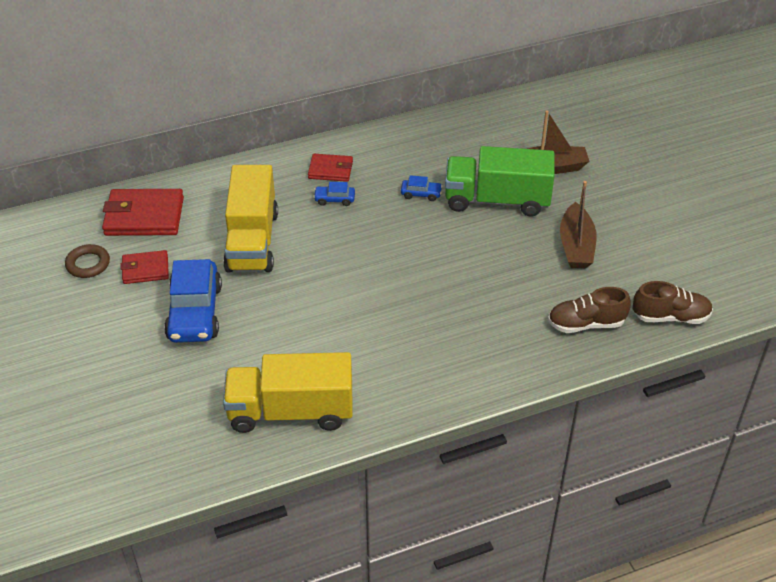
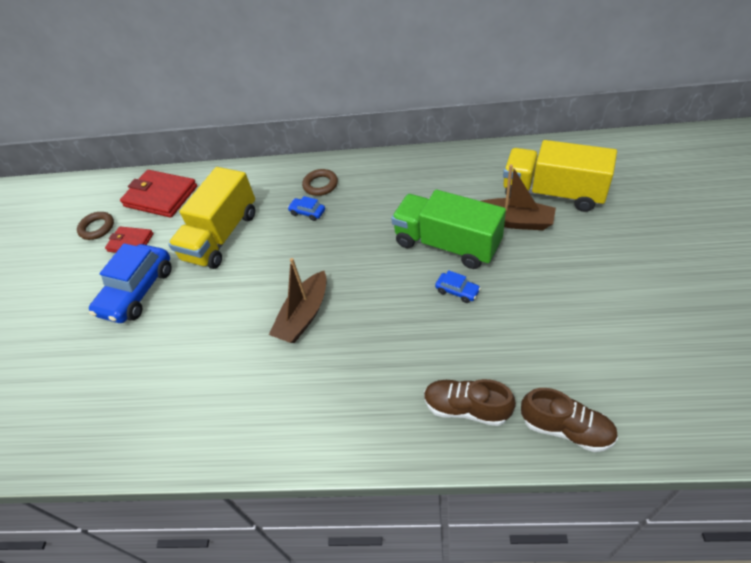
camera: 30 degrees right, 5 degrees up
(291, 411) = (143, 416): yellow truck -> yellow truck (553, 193)
(330, 170) = (320, 185): red wallet -> brown ring
(421, 194) = (382, 223): blue car -> blue car (457, 291)
(576, 246) = (501, 312): brown boat -> brown boat (304, 315)

